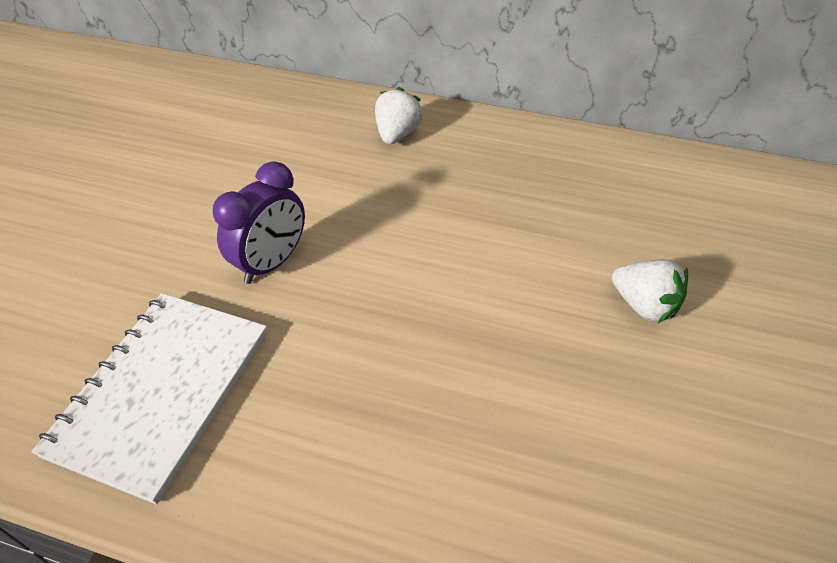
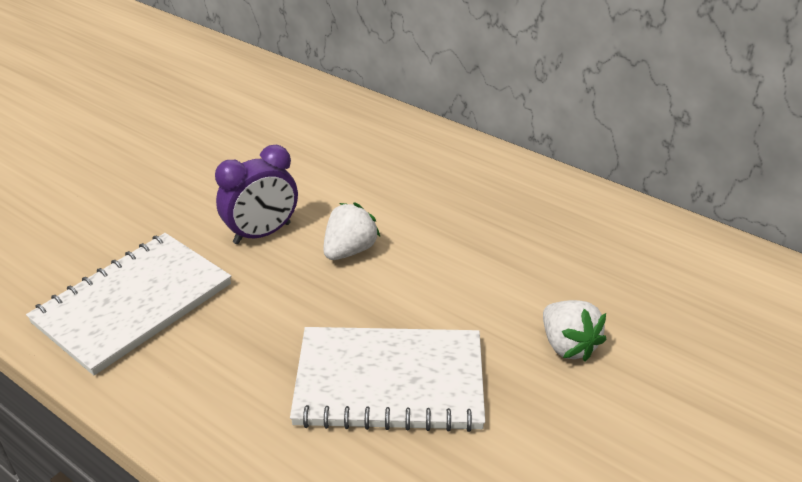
camera: 20 degrees right, 10 degrees down
(397, 134) = (423, 156): white strawberry -> white strawberry (349, 250)
(497, 401) = (389, 381): none -> white notebook

